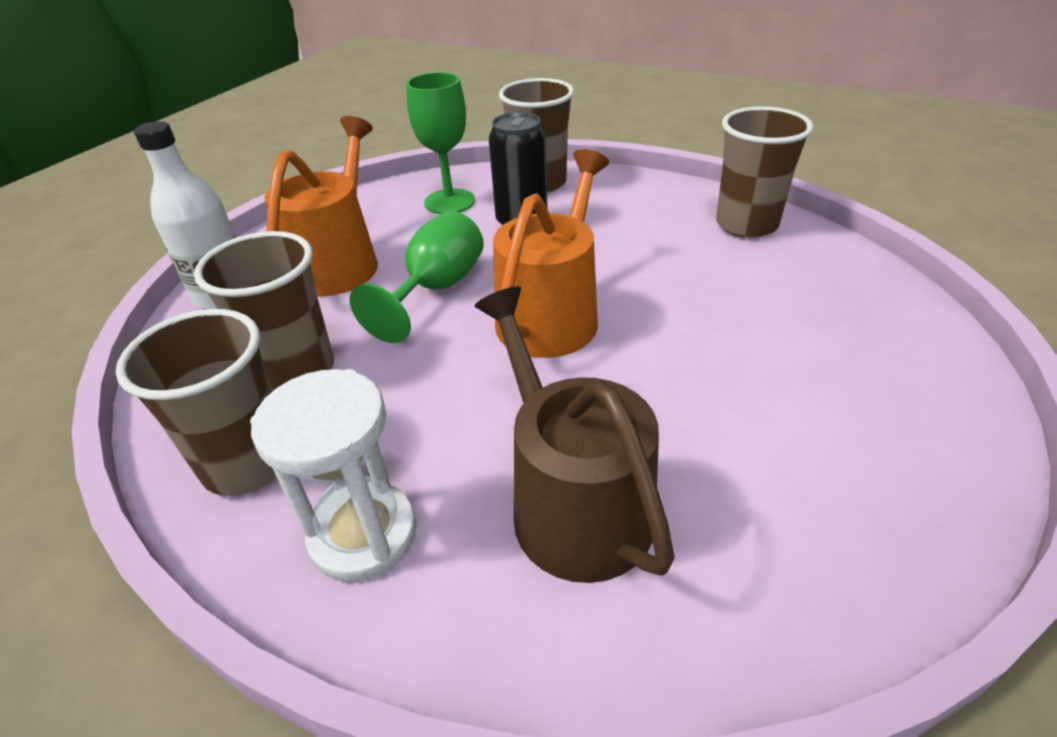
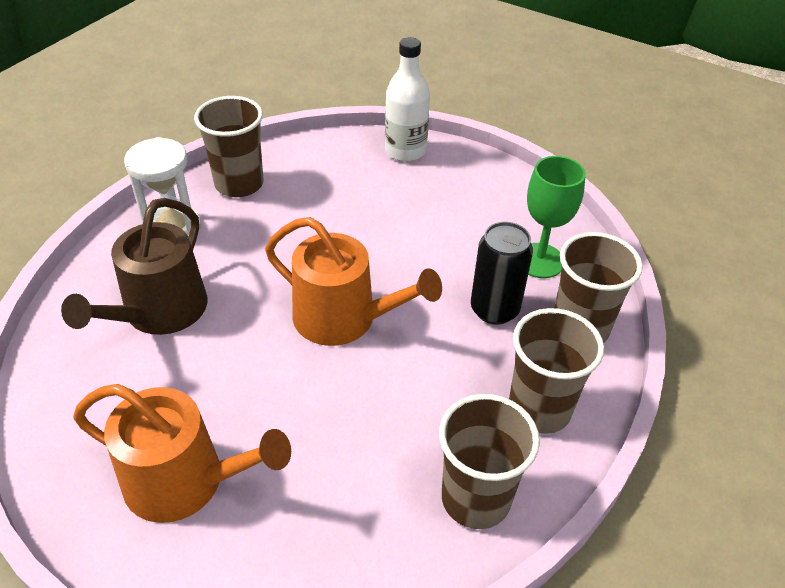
camera: 90 degrees right, 5 degrees up
(296, 371) = (313, 192): brown cup -> brown cup (539, 409)
(338, 262) = (440, 199): orange watering can -> orange watering can (185, 481)
(436, 289) = (392, 253): green goblet -> none
(573, 503) = (159, 312): brown watering can -> brown watering can turned 135 degrees clockwise

